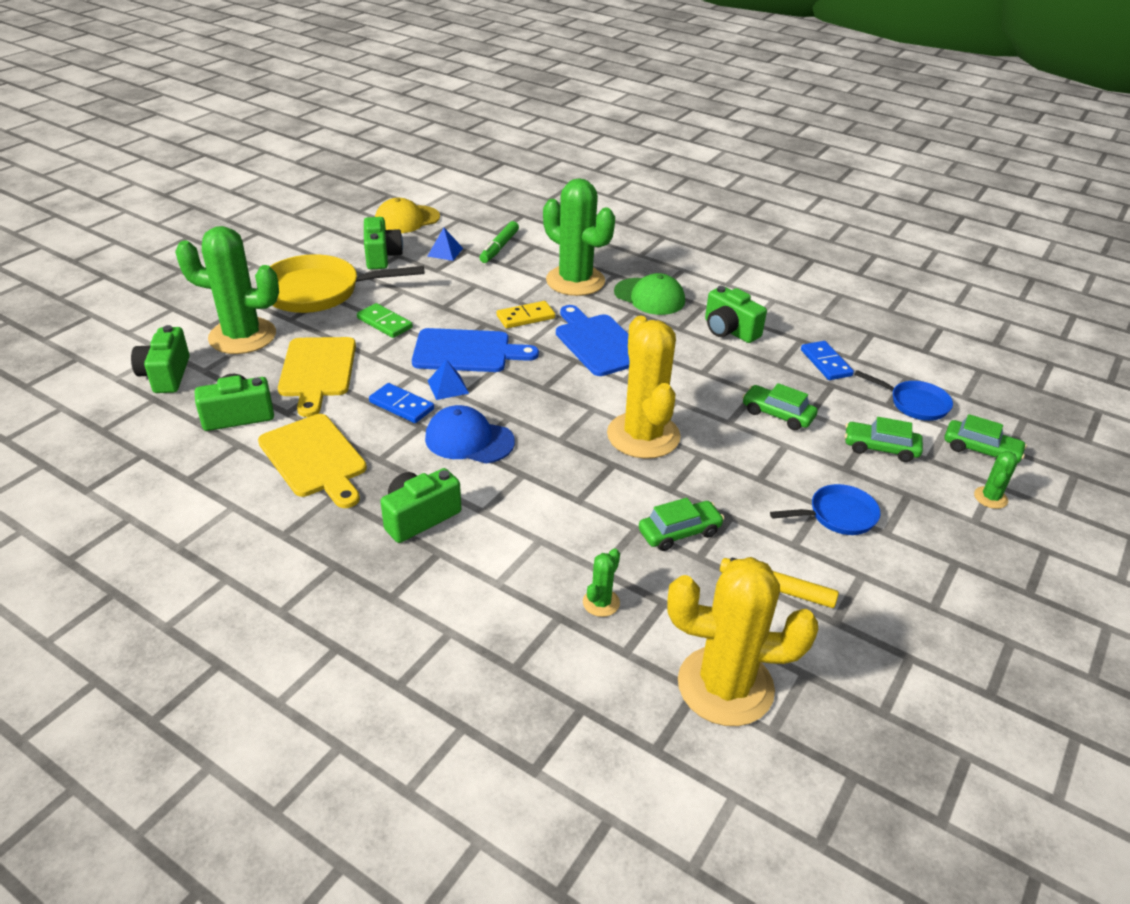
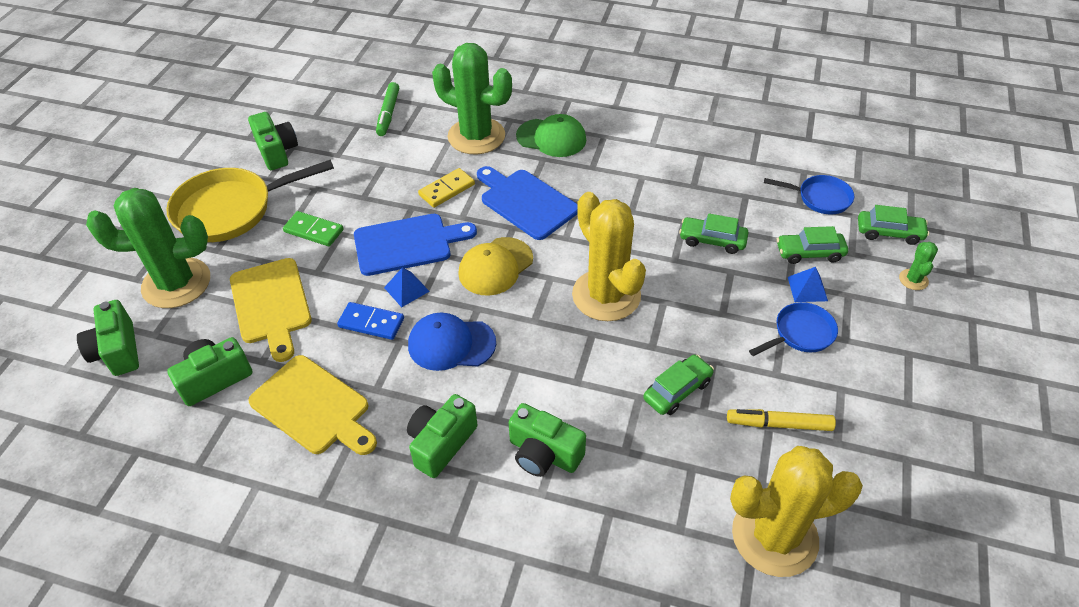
camera: 15 degrees left, 10 degrees up
(407, 220) = (283, 101): yellow cap -> yellow cap (495, 266)
(445, 252) = (337, 131): blue pyramid -> blue pyramid (807, 289)
(601, 602) = (639, 485): green cactus -> none
(729, 330) = (636, 158): green camera -> green camera (544, 454)
(825, 363) = (732, 173): blue domino -> none

